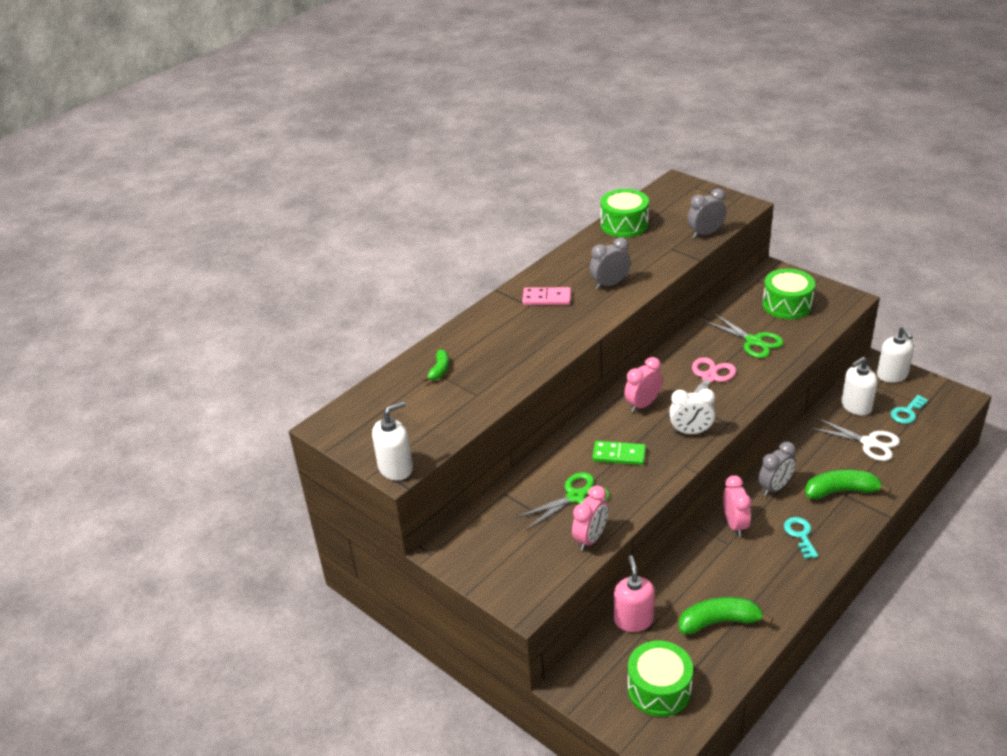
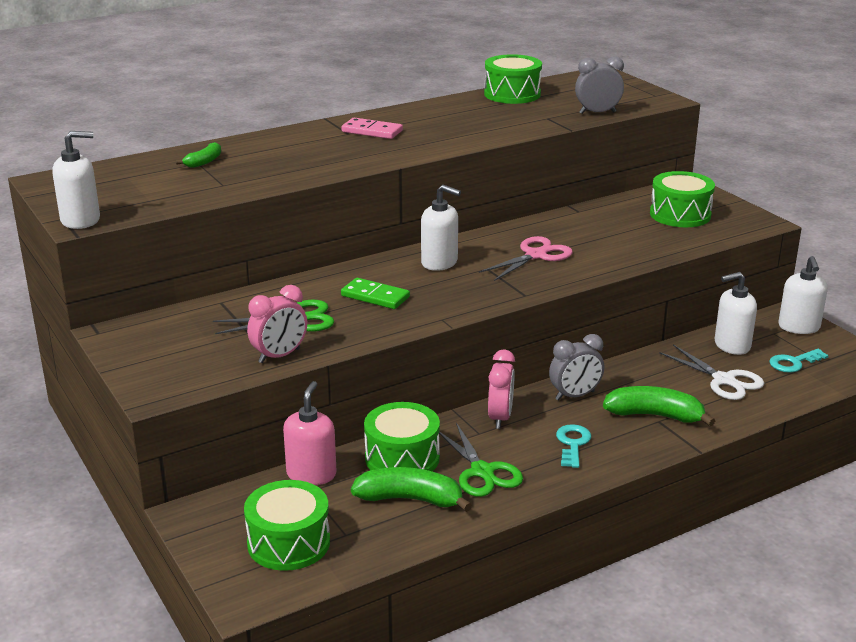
camera: 15 degrees right, 10 degrees down
(610, 284) = (451, 132): grey clock -> none
(643, 404) = (439, 262): pink clock -> white soap dispenser
(689, 584) = (402, 458): none -> green drum
(691, 432) = (474, 293): white clock -> none
(753, 341) = (614, 236): green scissors -> green scissors (482, 472)

